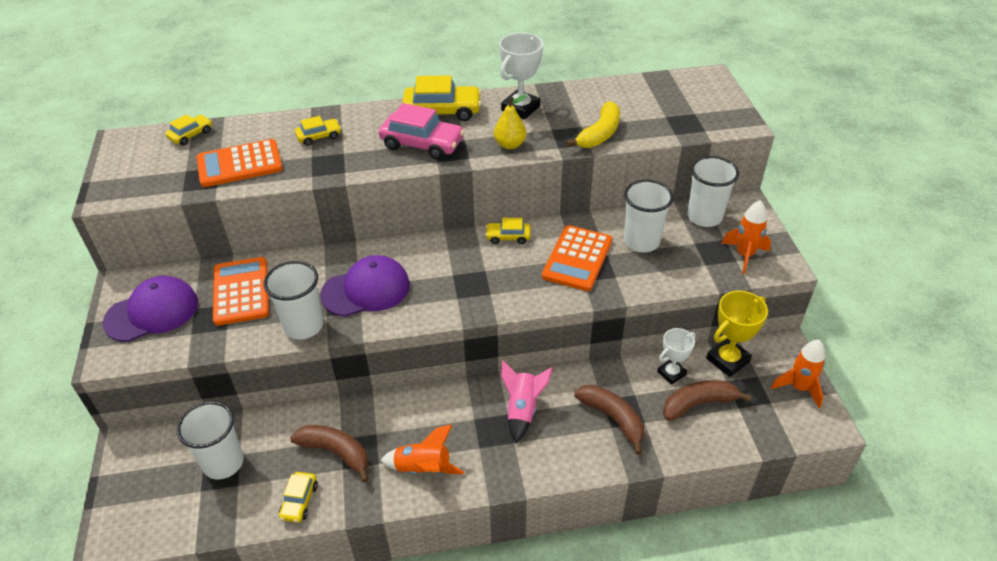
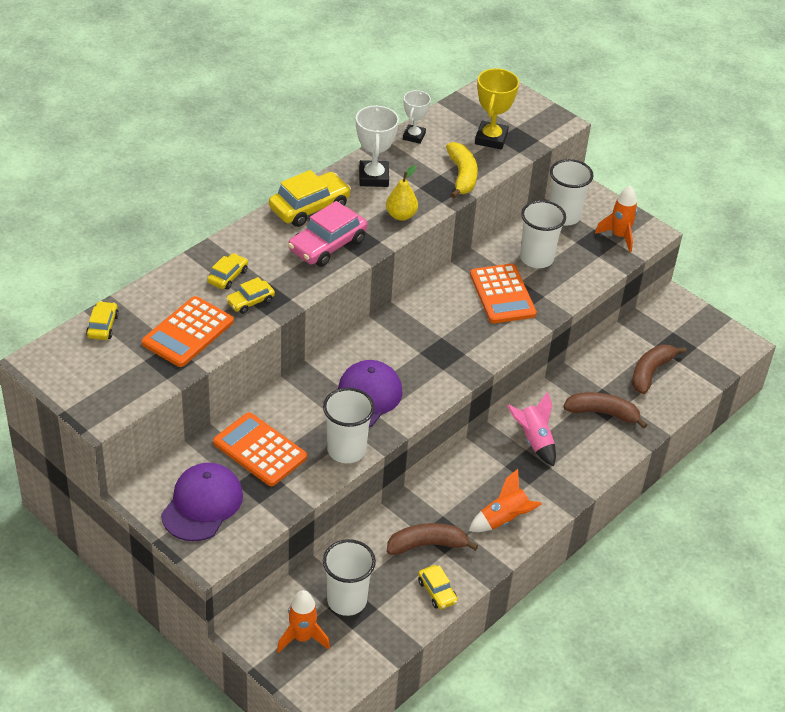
camera: 40 degrees left, 0 degrees up
(422, 144) = (327, 245): pink car -> pink car turned 150 degrees clockwise
(508, 237) = (431, 301): yellow car -> yellow car (250, 301)
(671, 373) = (613, 359): white trophy -> white trophy (414, 136)
(727, 360) = (643, 330): yellow trophy -> yellow trophy (491, 139)
(799, 388) = (706, 327): orange rocket -> orange rocket (302, 637)

